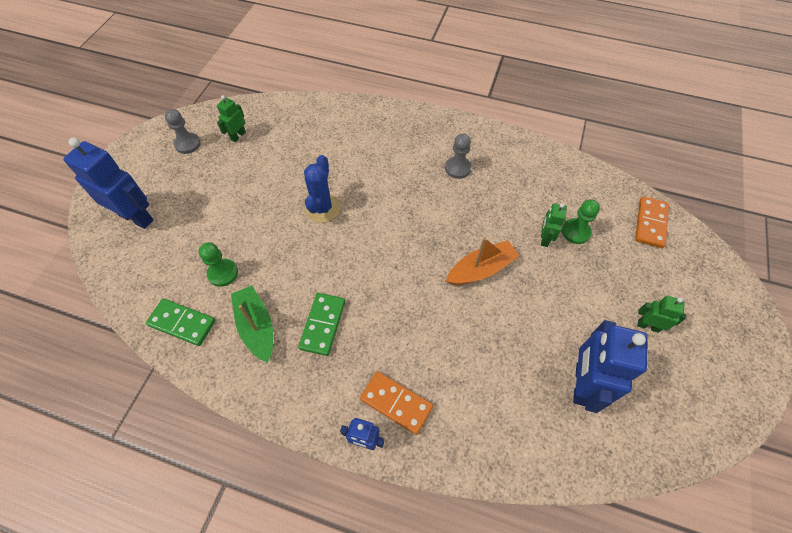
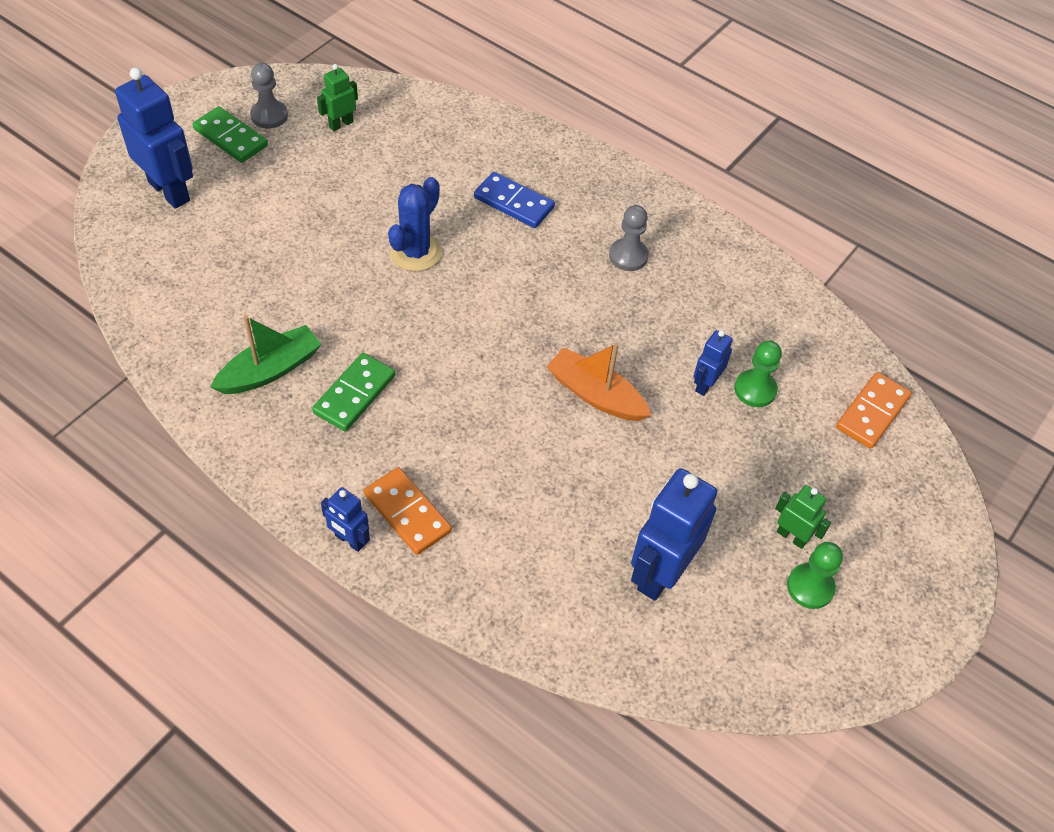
camera: 15 degrees right, 5 degrees down
(182, 323) = (181, 336): green domino -> green domino (231, 137)
(223, 273) = (253, 293): green pawn -> green pawn (810, 587)
(256, 327) = (270, 370): green boat -> green boat turned 60 degrees clockwise
(371, 155) = (513, 203): none -> blue domino
(481, 269) = (595, 395): orange boat -> orange boat turned 135 degrees counterclockwise
(544, 238) = (705, 384): green robot -> blue robot

